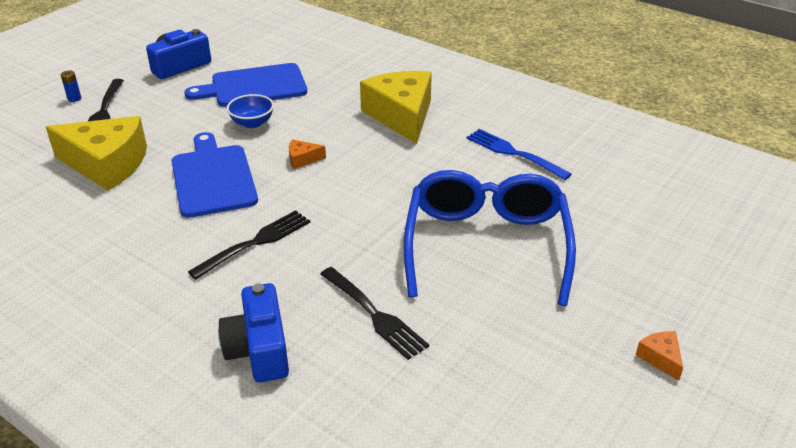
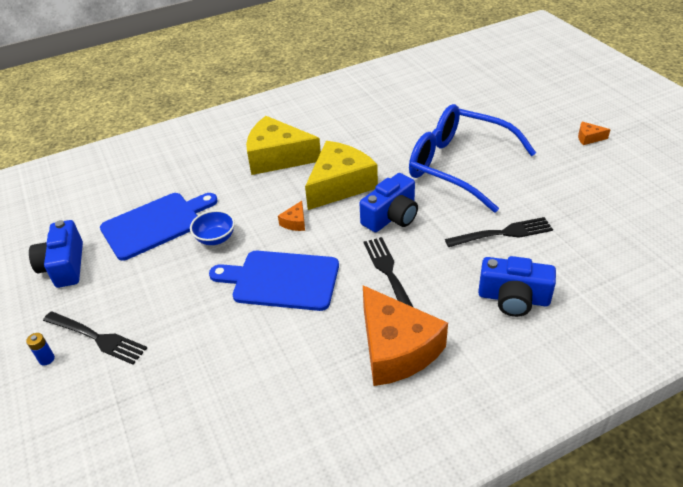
camera: 60 degrees left, 5 degrees up
(107, 164) = (201, 349): yellow cheese -> yellow cheese (340, 185)
(145, 278) = (396, 349): none -> orange cheese
(254, 86) = (155, 224): blue cutting board -> blue cutting board turned 135 degrees counterclockwise
(351, 219) = (391, 216): none -> blue camera
(514, 153) = (367, 123): blue fork -> none

